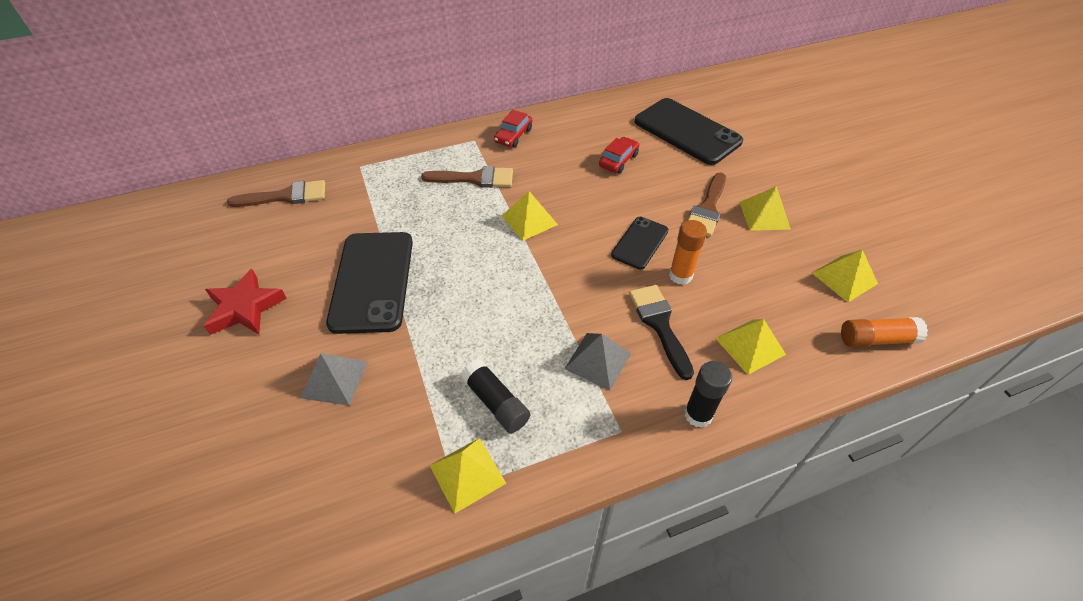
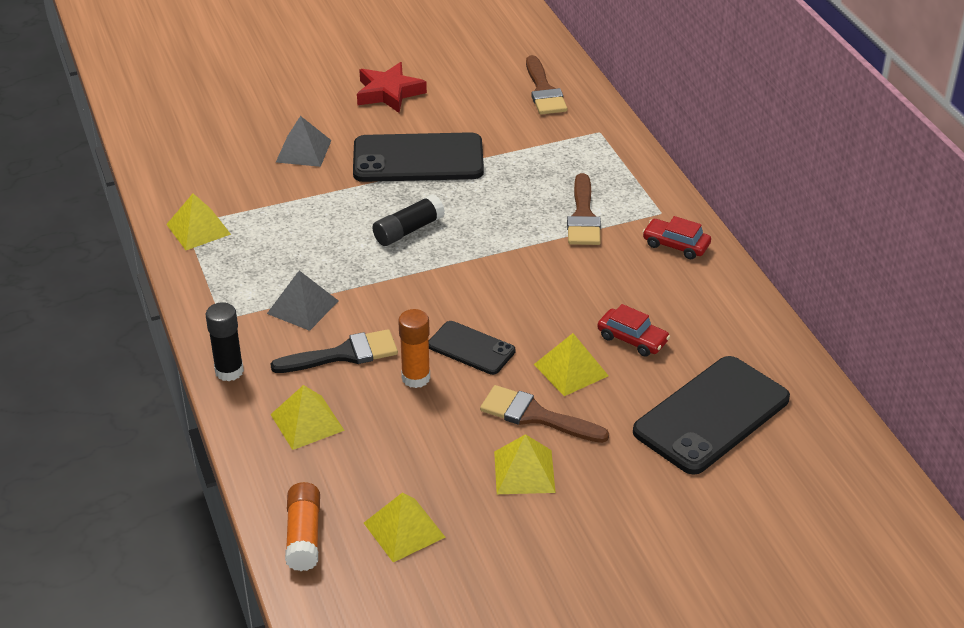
camera: 90 degrees right, 10 degrees down
(496, 402) = (264, 242): black glue stick -> black glue stick (408, 230)
(529, 220) = (510, 260): yellow pyramid -> yellow pyramid (571, 370)

